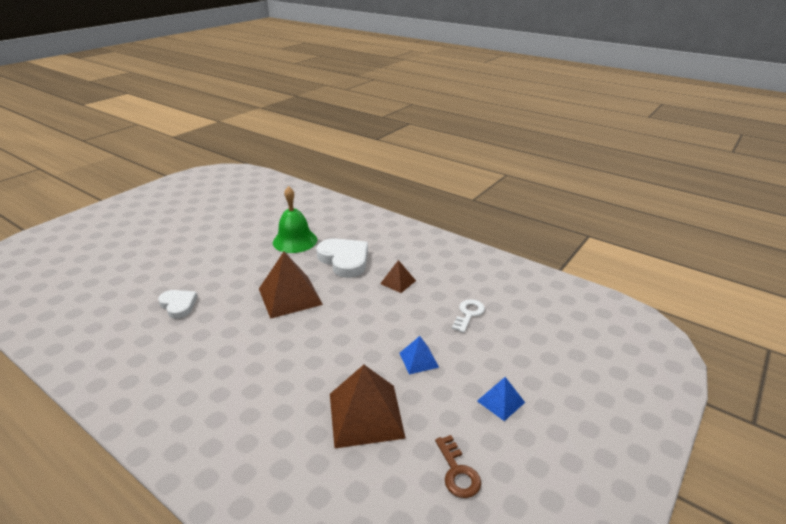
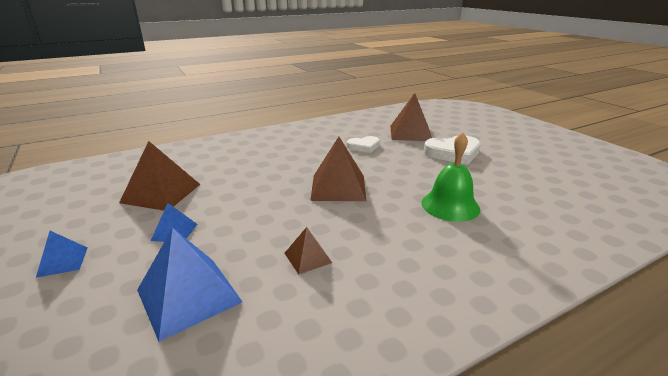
camera: 115 degrees right, 5 degrees down
(124, 282) = (410, 133): none -> brown pyramid
(344, 260) = (386, 230): white heart -> white heart (453, 153)
(457, 472) = (61, 215): brown key -> none
(468, 314) = (188, 295): white key -> blue pyramid

